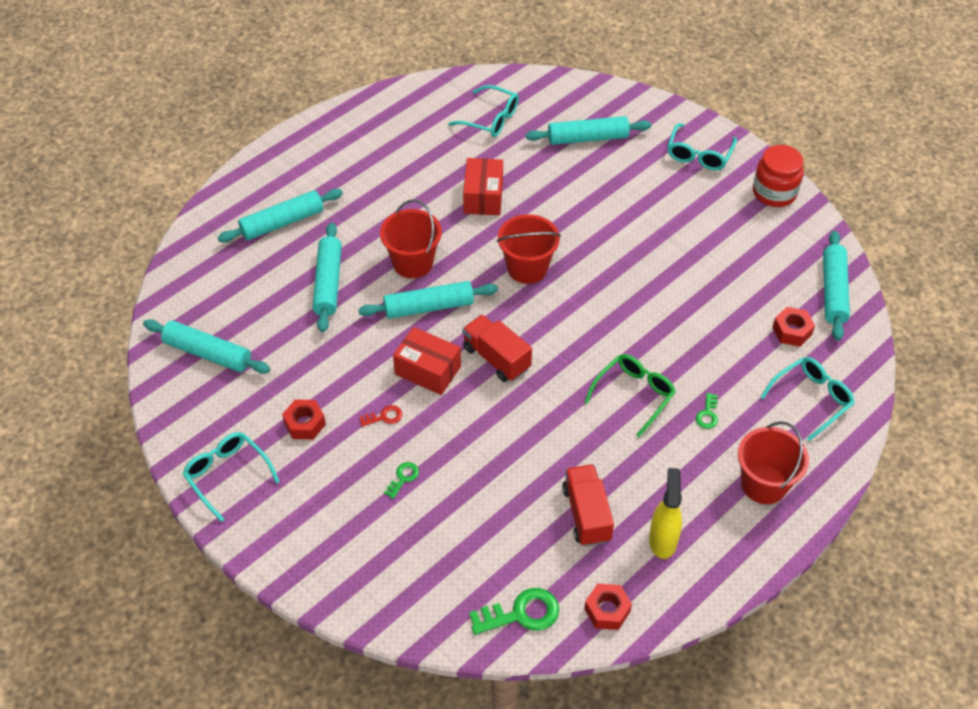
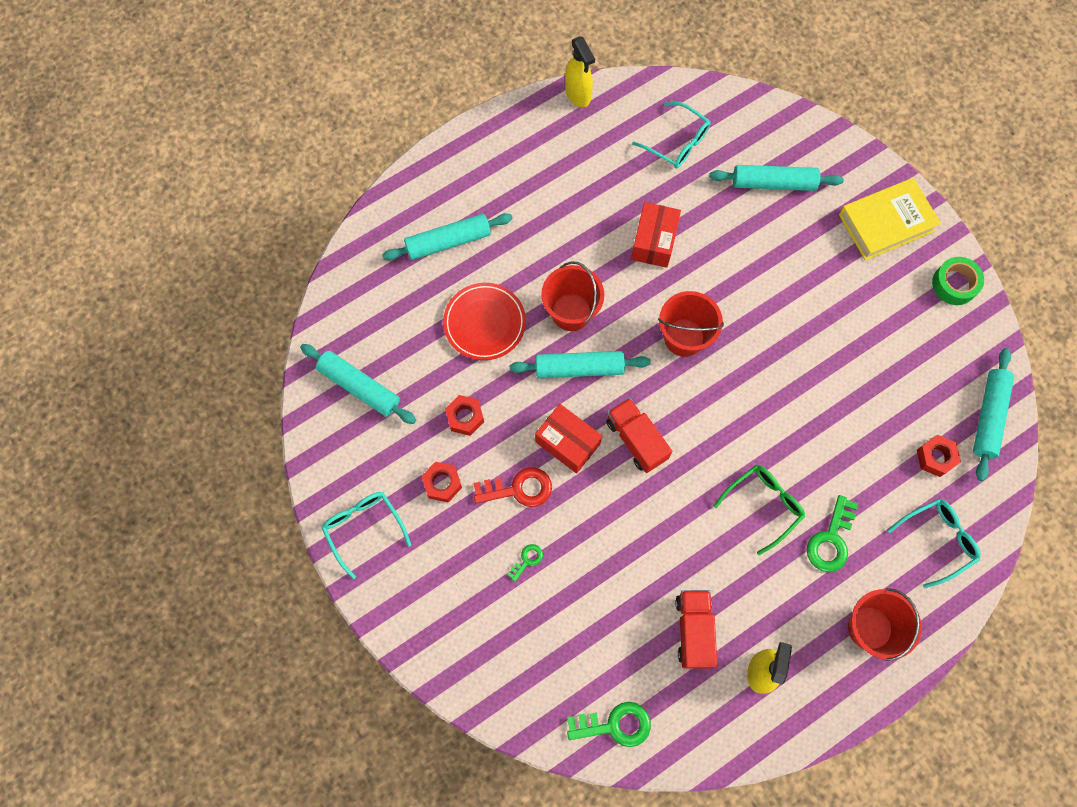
camera: 10 degrees right, 20 degrees up
(328, 283) = (484, 323): turquoise rolling pin -> red plate
(384, 417) = (518, 488): red key -> red key, size x1.89
(390, 94) = (578, 94): none -> yellow spray bottle
(607, 610) = (694, 736): red nut -> red nut (465, 417)
(699, 154) = (886, 222): turquoise glasses -> yellow book
(707, 414) = (831, 540): green key -> green key, size x1.89
(774, 192) = (954, 284): red jar -> green tape

